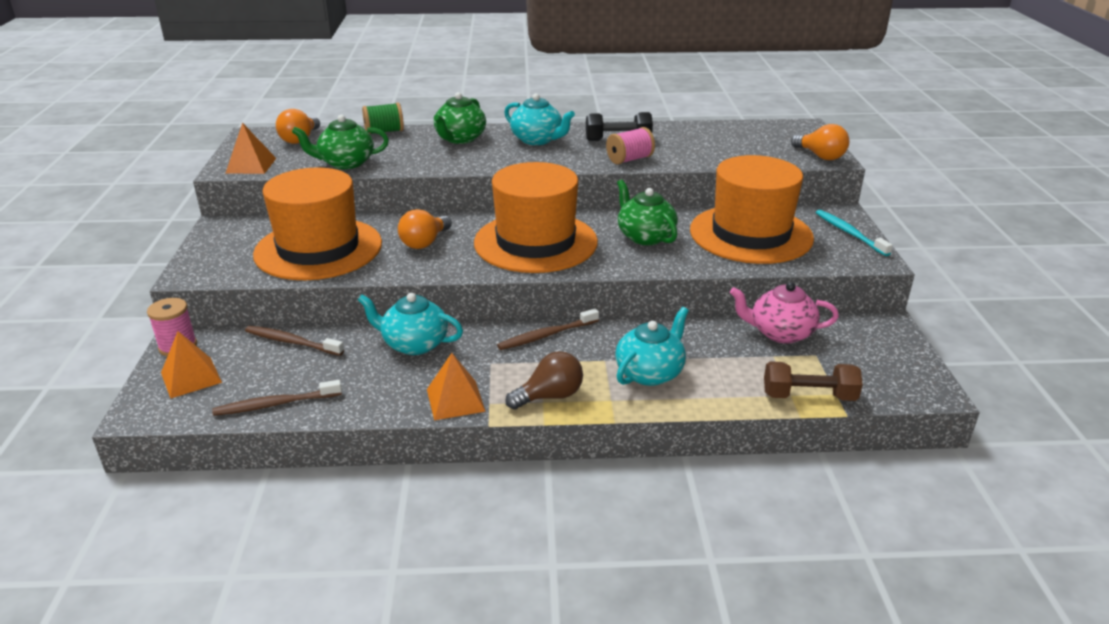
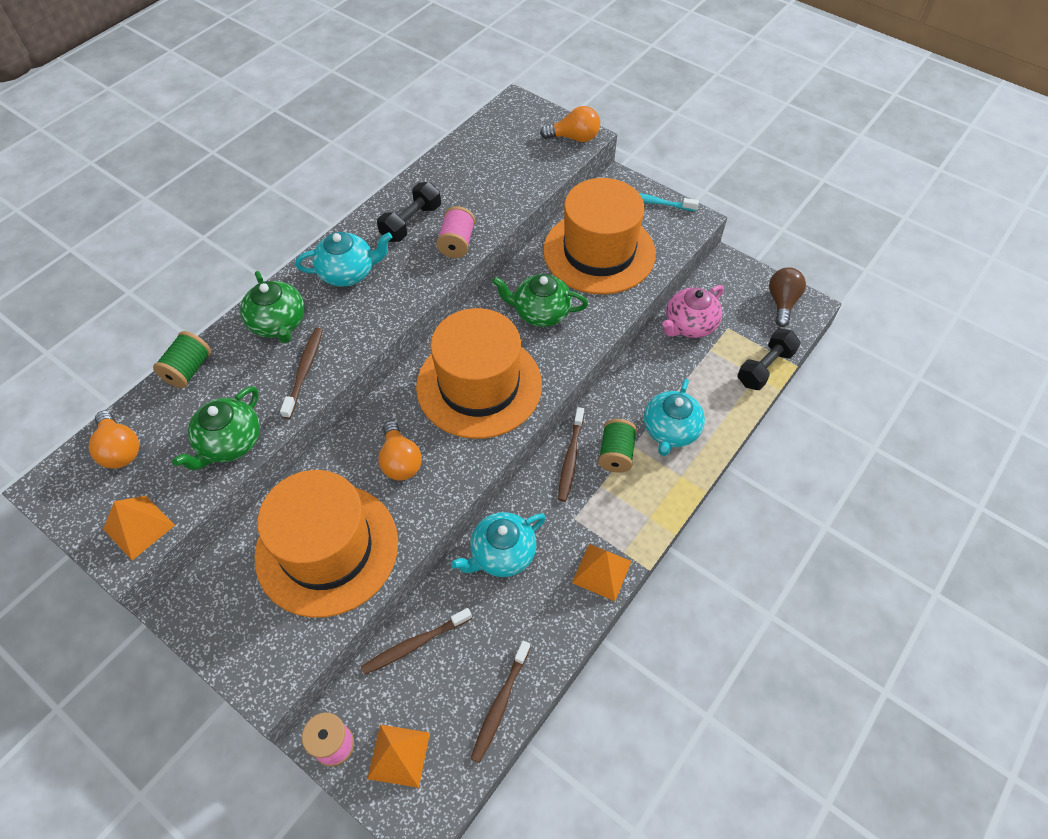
camera: 50 degrees left, 25 degrees up
(434, 160) = (304, 371): none -> brown toothbrush
(550, 396) = (647, 509): brown light bulb -> brown light bulb (782, 302)
(583, 355) = (616, 454): none -> green spool
(650, 373) = (670, 431): turquoise teapot -> turquoise teapot turned 150 degrees counterclockwise
(809, 396) = (765, 368): brown dumbbell -> black dumbbell

